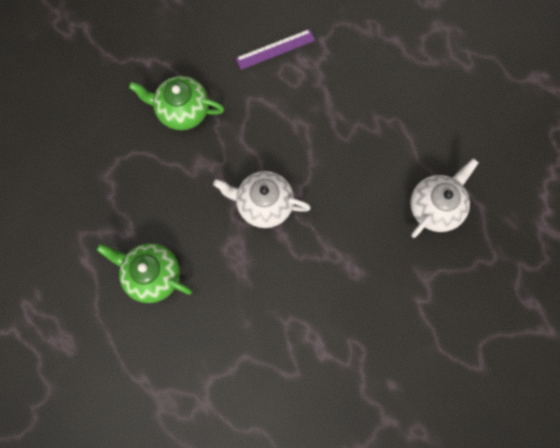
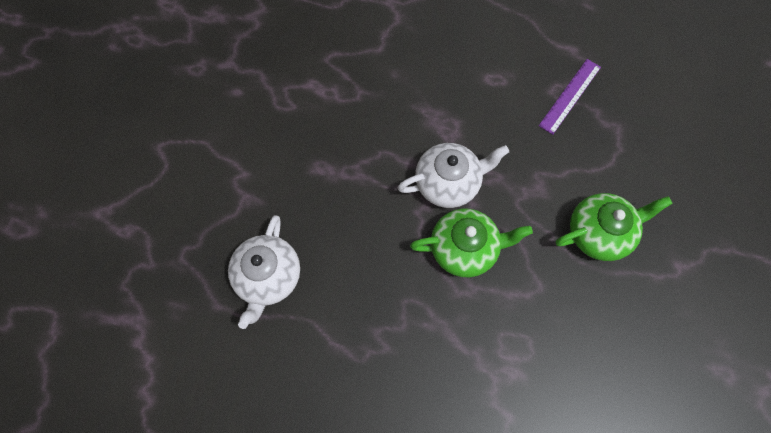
camera: 150 degrees right, 5 degrees down
(152, 275) = (505, 68): green teapot -> green teapot (465, 248)
(275, 49) = (555, 369): purple ruler -> purple ruler (570, 96)

